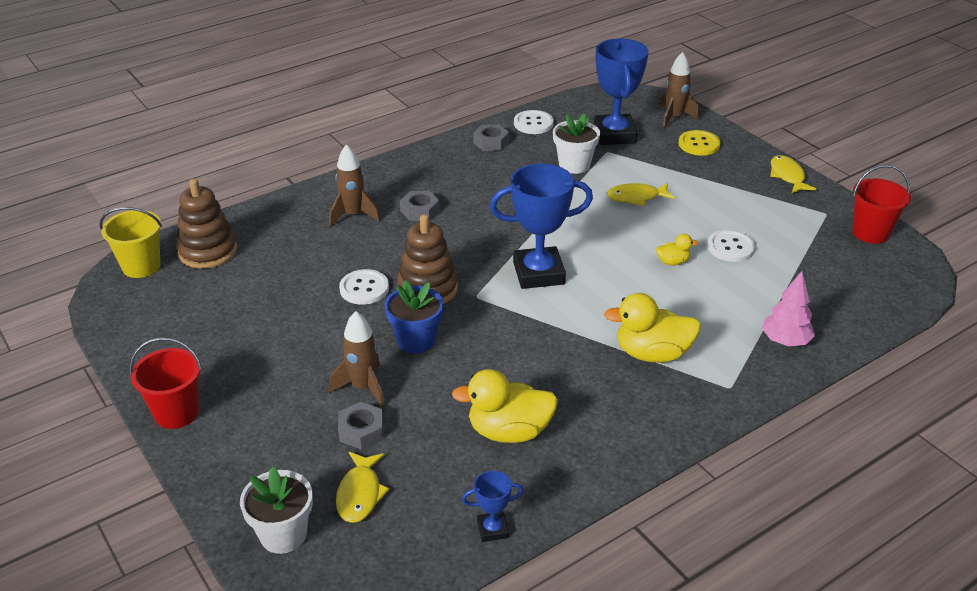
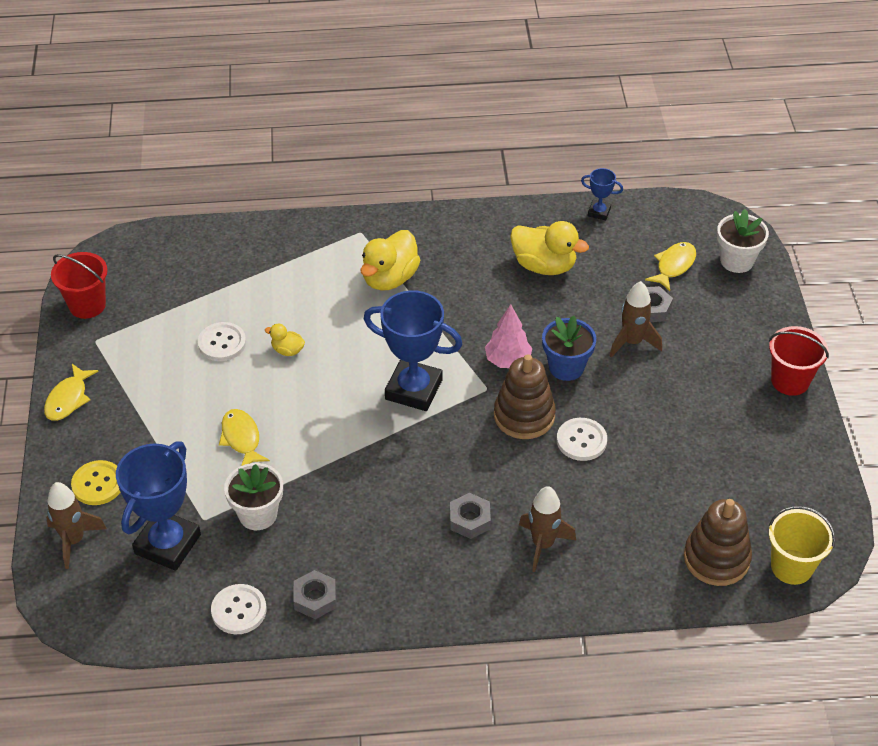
camera: 150 degrees left, 10 degrees up
(636, 197) = (241, 438): yellow fish -> yellow fish turned 135 degrees counterclockwise
(652, 353) = (389, 278): yellow duck -> yellow duck turned 90 degrees clockwise
(785, 341) = (281, 247): pink tree -> pink tree (507, 360)

